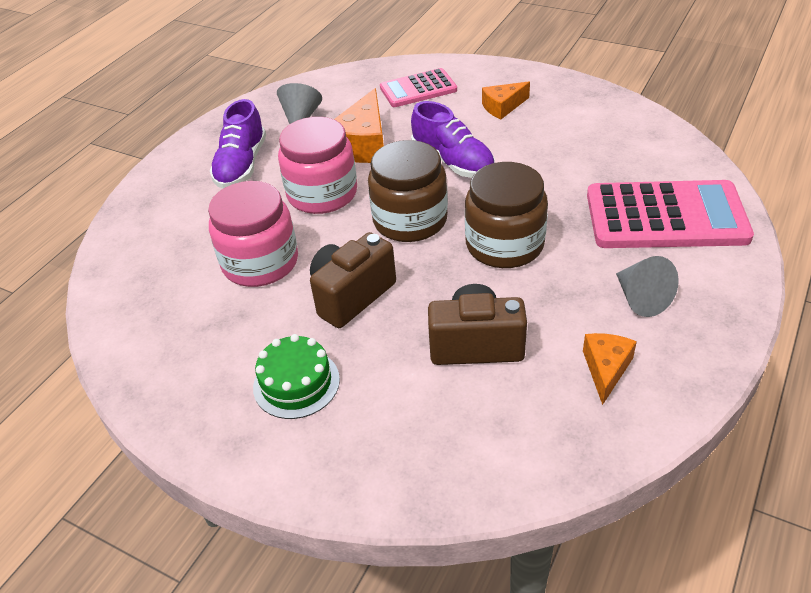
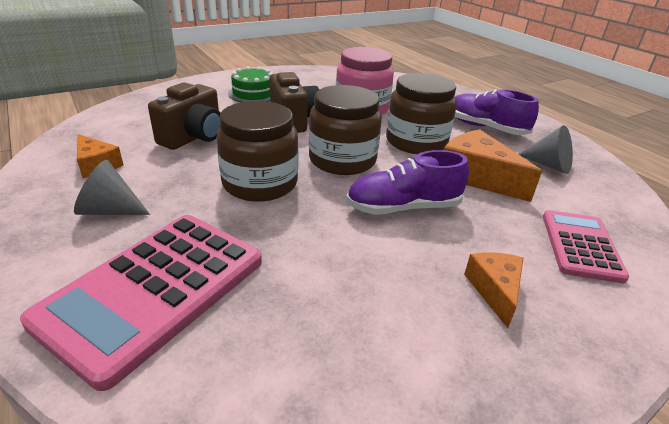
camera: 115 degrees right, 10 degrees down
(322, 194) = (416, 142): pink jar -> brown jar

